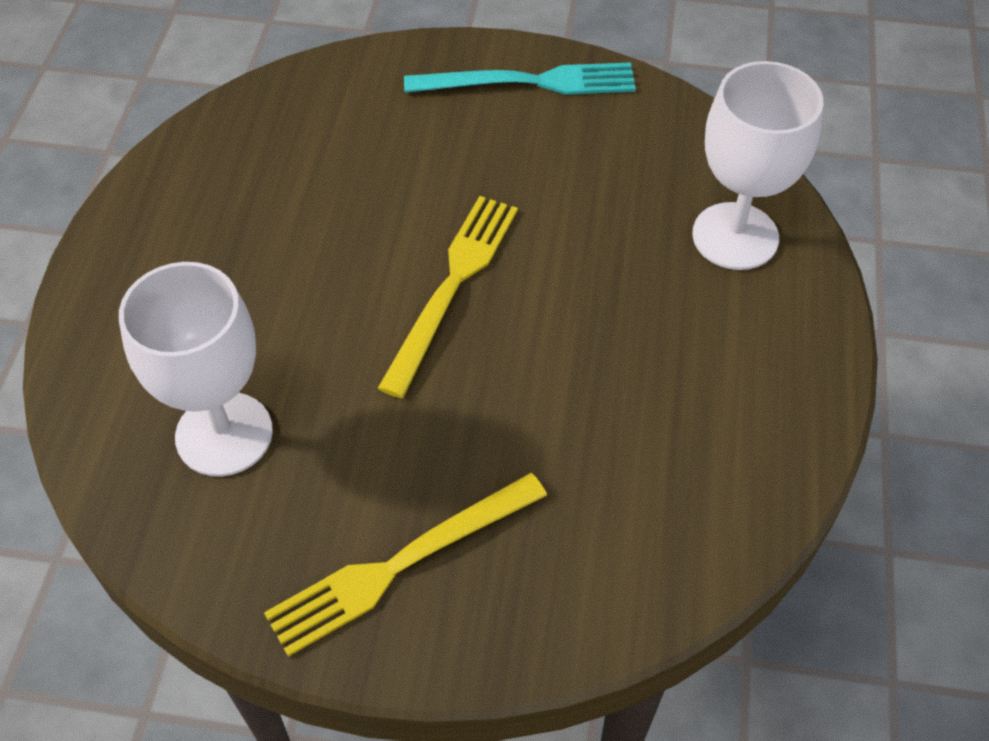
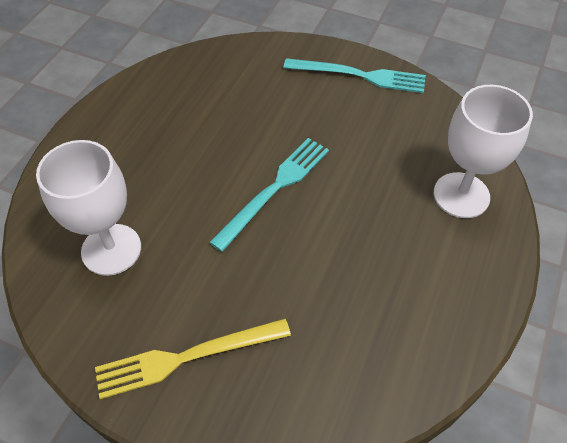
camera: 15 degrees right, 0 degrees up
(452, 287) = (274, 190): yellow fork -> turquoise fork

